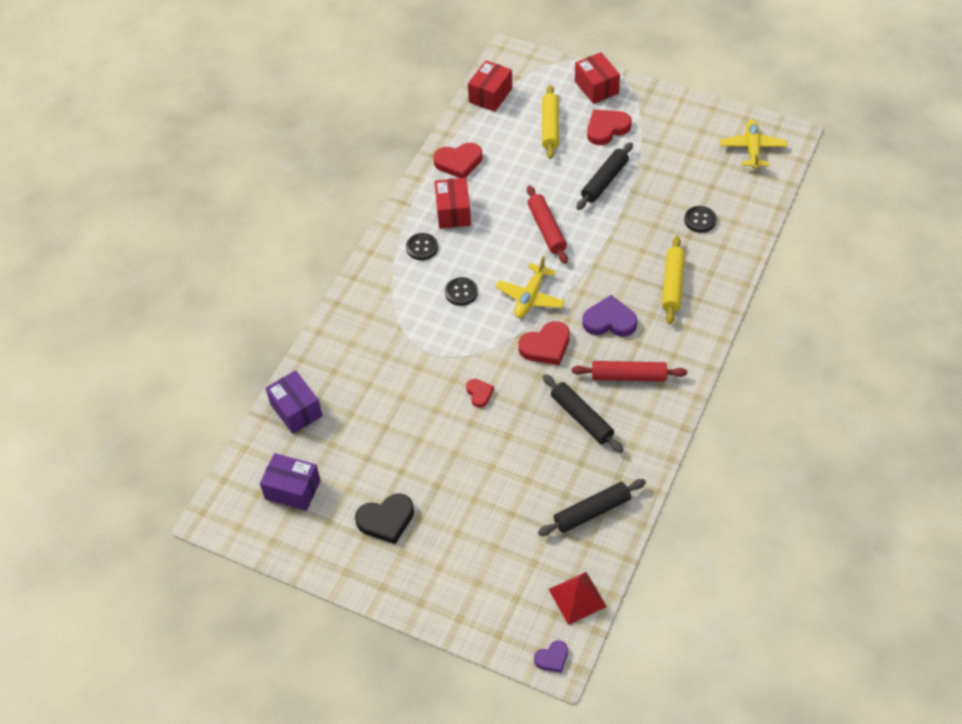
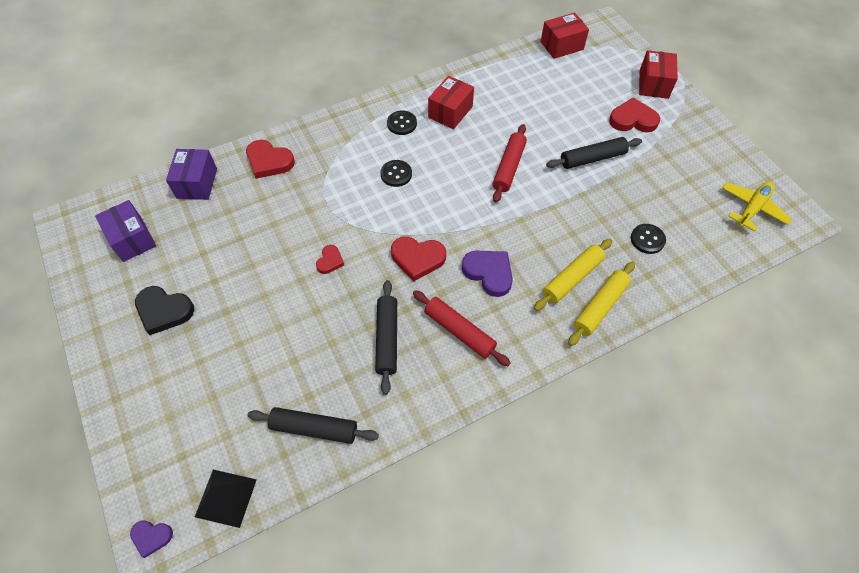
camera: 35 degrees right, 5 degrees up
(458, 162) = (490, 79): red heart -> red heart (269, 161)
(530, 297) = (444, 211): yellow plane -> none
(550, 127) = (586, 93): yellow rolling pin -> yellow rolling pin (600, 307)
(577, 598) = (226, 498): red pyramid -> black pyramid

